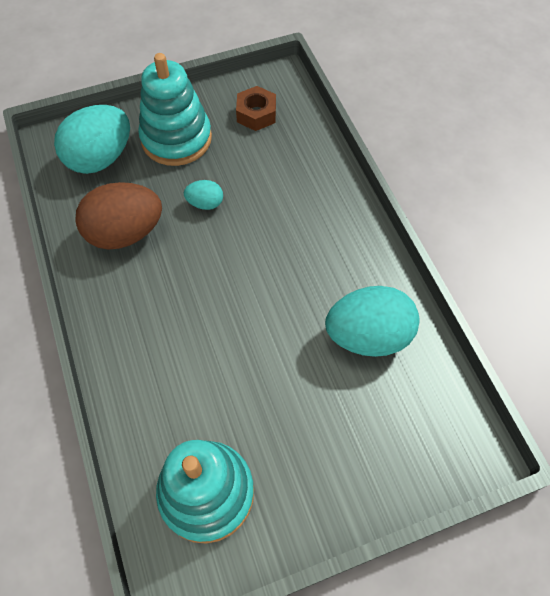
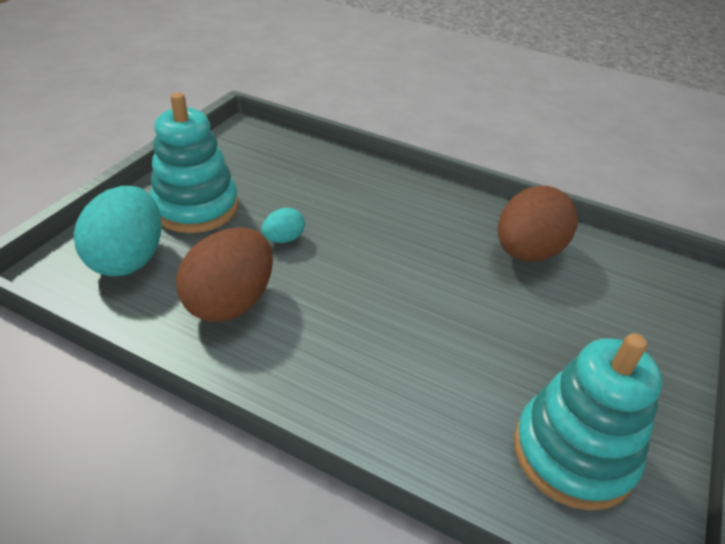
camera: 45 degrees left, 20 degrees down
(256, 114) = (252, 160): brown nut -> none
(368, 335) = (527, 252): turquoise egg -> brown egg

